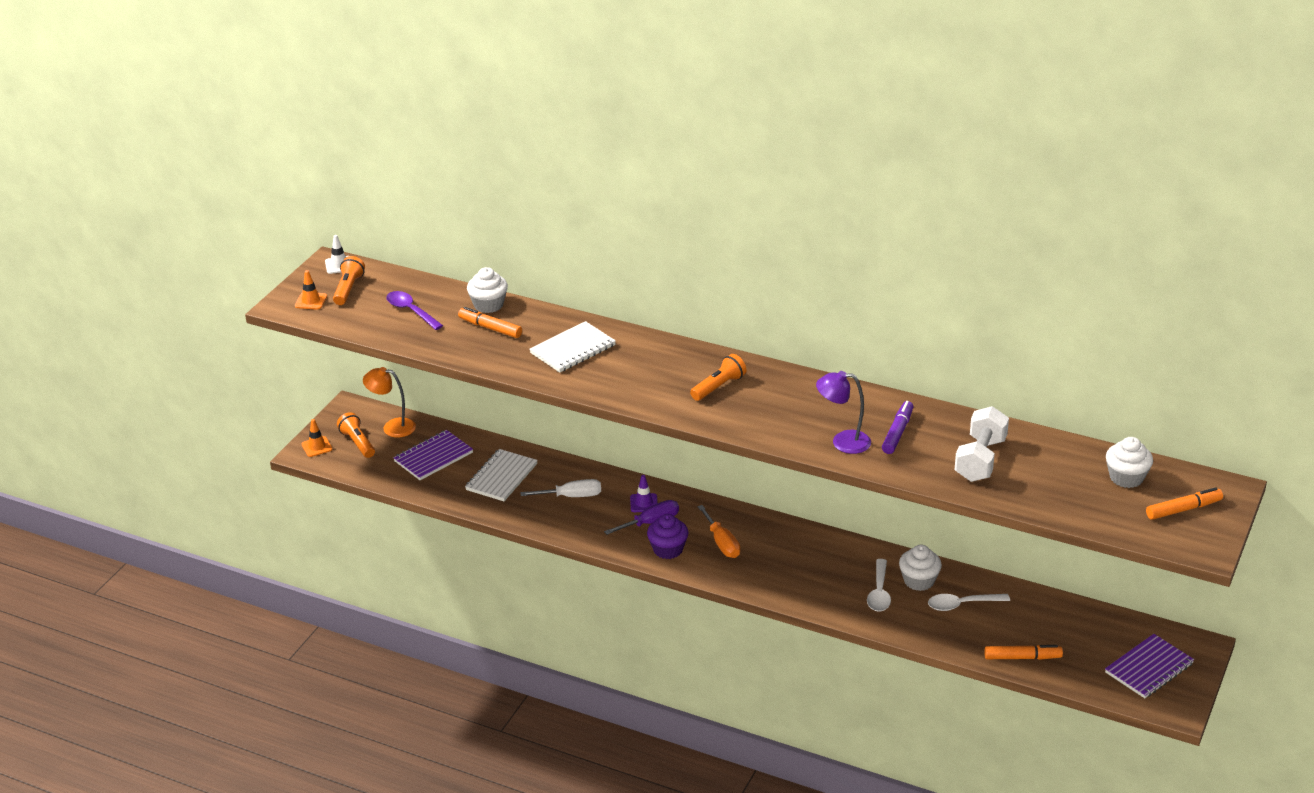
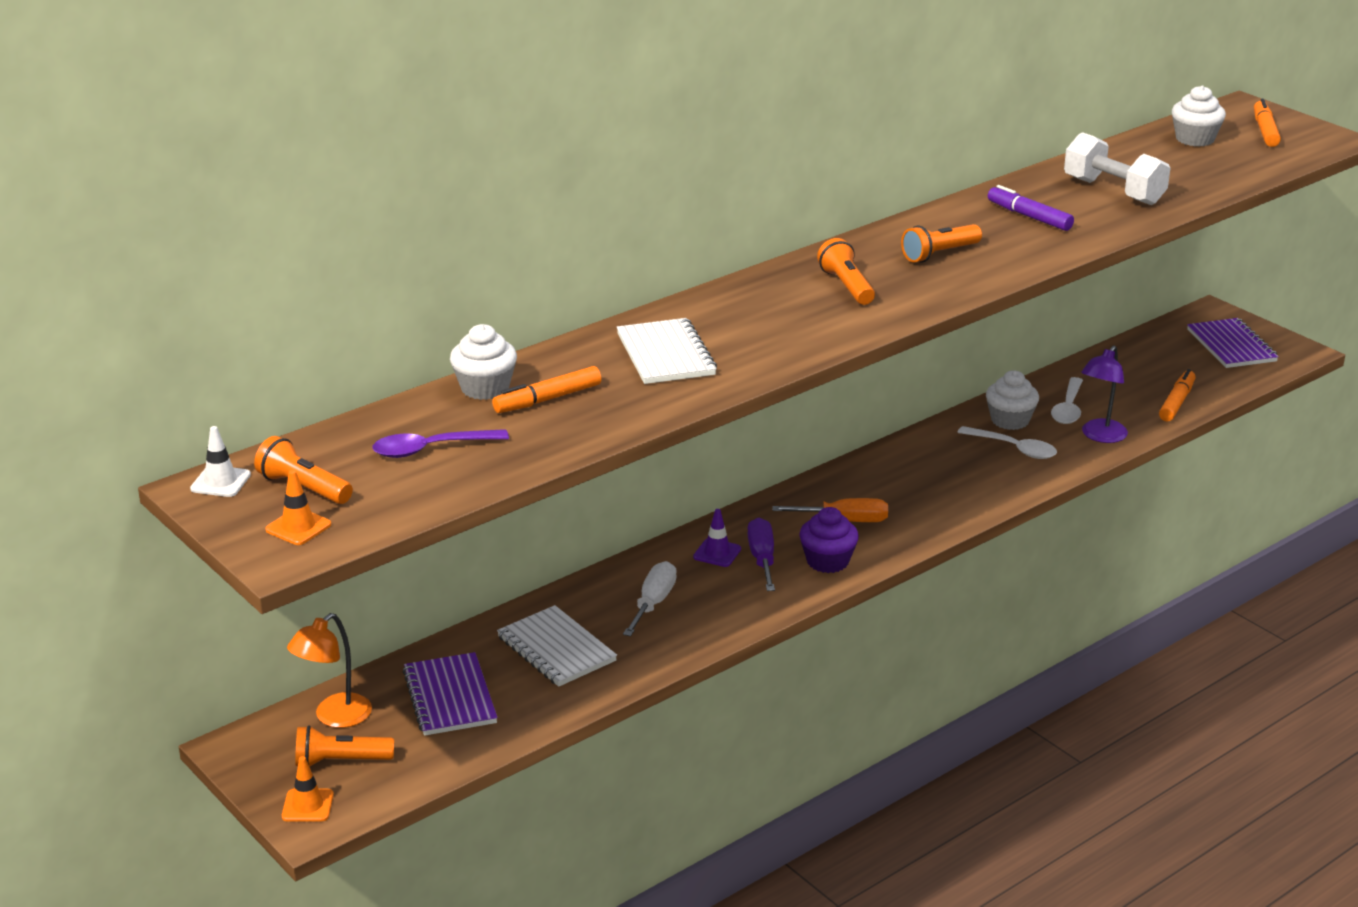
camera: 65 degrees left, 5 degrees down
(800, 410) = (939, 254): none -> orange flashlight
(843, 442) = (1024, 247): purple lamp -> purple lamp (1100, 436)

